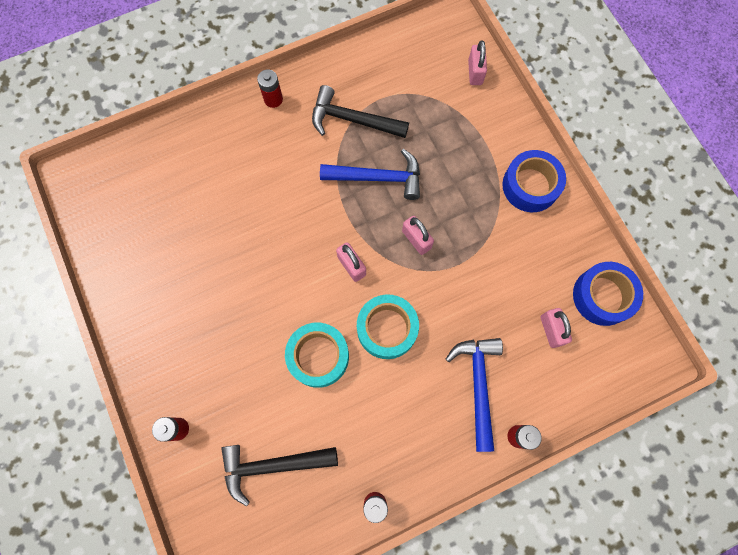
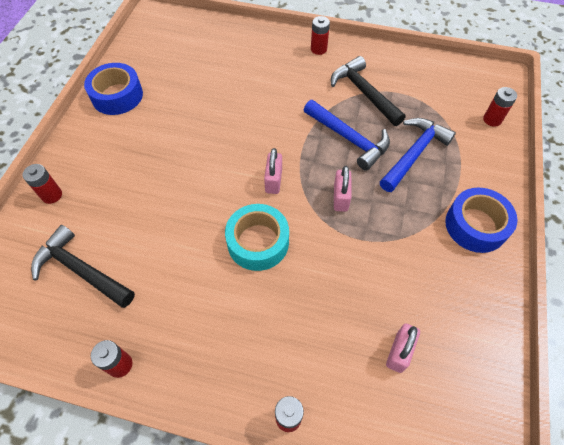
camera: 40 degrees right, 15 degrees down
(318, 356) = (189, 222): turquoise tape -> none
(475, 72) = (492, 120): pink padlock -> red battery
(478, 385) = (292, 343): blue hammer -> blue hammer (414, 153)
(602, 296) = (475, 362): blue tape -> blue tape (117, 96)

